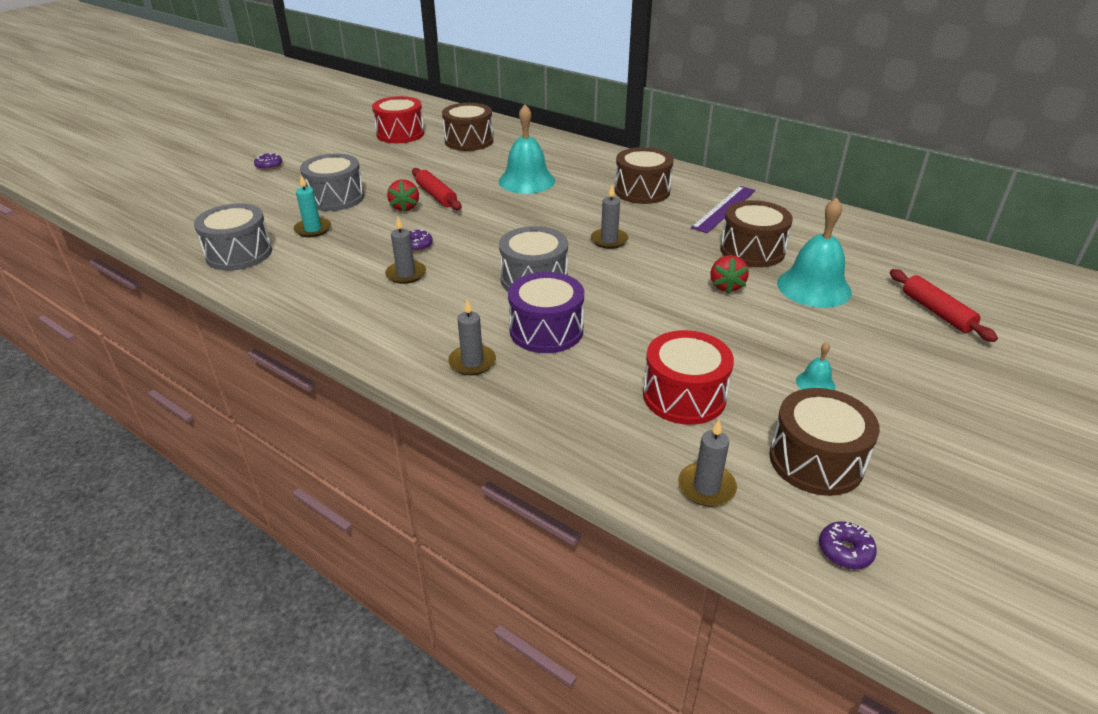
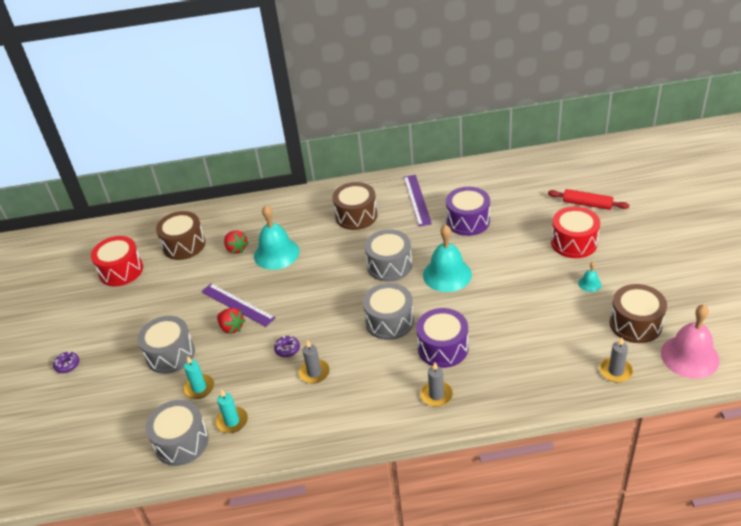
camera: 40 degrees left, 5 degrees up
(291, 264) = (232, 421): none -> turquoise candle
(436, 196) = (237, 304): red rolling pin -> purple ruler
(609, 240) = (389, 265): grey candle -> grey drum
(684, 396) = (551, 334): red drum -> red drum (574, 242)
(726, 286) = (486, 254): red strawberry -> red strawberry (236, 249)
(752, 250) = (468, 221): brown drum -> purple drum
(814, 287) = (523, 226): turquoise bell -> turquoise bell (447, 274)
(845, 551) = (689, 356): purple donut -> pink bell

